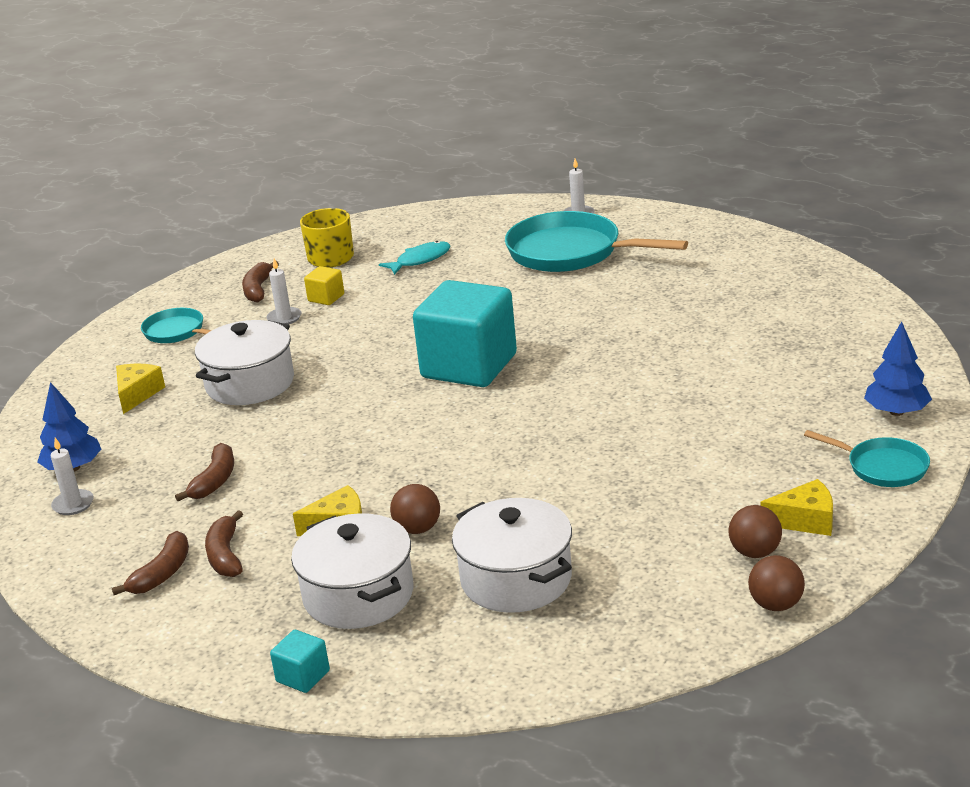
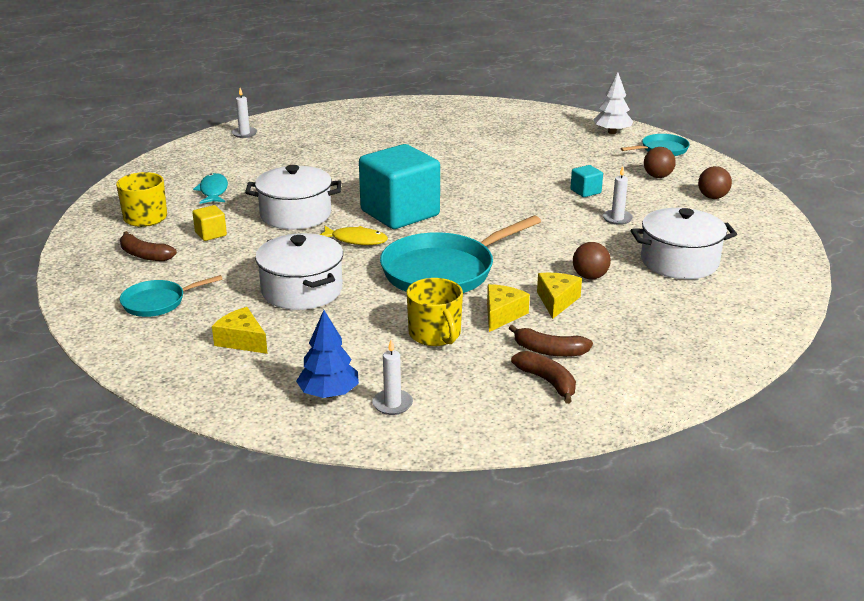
camera: 65 degrees left, 0 degrees up
(214, 481) = (435, 334): brown banana -> yellow mug
(284, 318) = (215, 255): white candle -> white candle (617, 219)
(303, 676) = (730, 352): turquoise cube -> turquoise cube (585, 191)
(358, 595) = (650, 313): white pot -> white pot (295, 215)
(380, 368) = (356, 240): none -> yellow fish
(570, 252) = (294, 149): turquoise pan -> turquoise pan (443, 271)
(776, 605) = (766, 206): brown ball -> brown ball (657, 176)
(805, 520) = (693, 178): yellow cheese -> yellow cheese (502, 315)
(896, 412) = (612, 132): blue tree -> white tree

